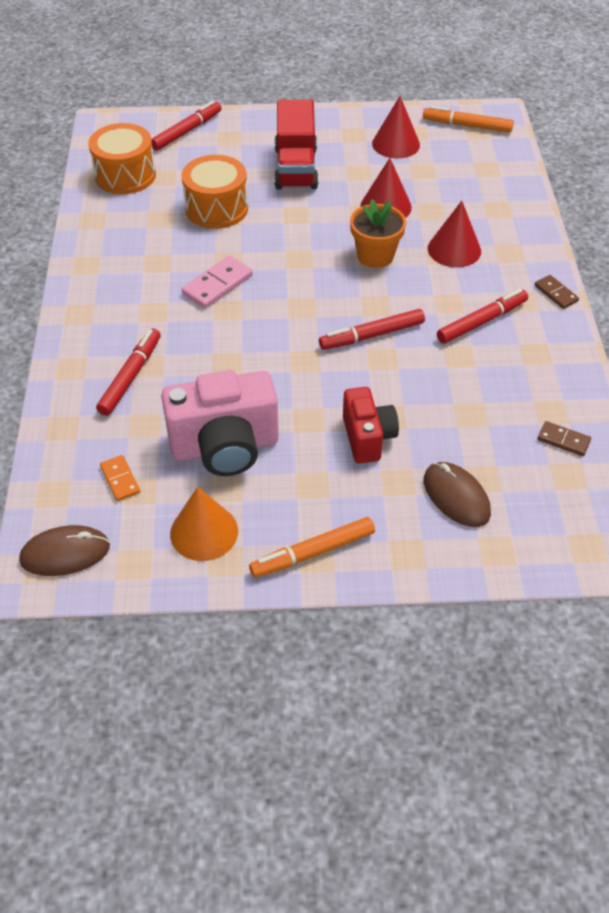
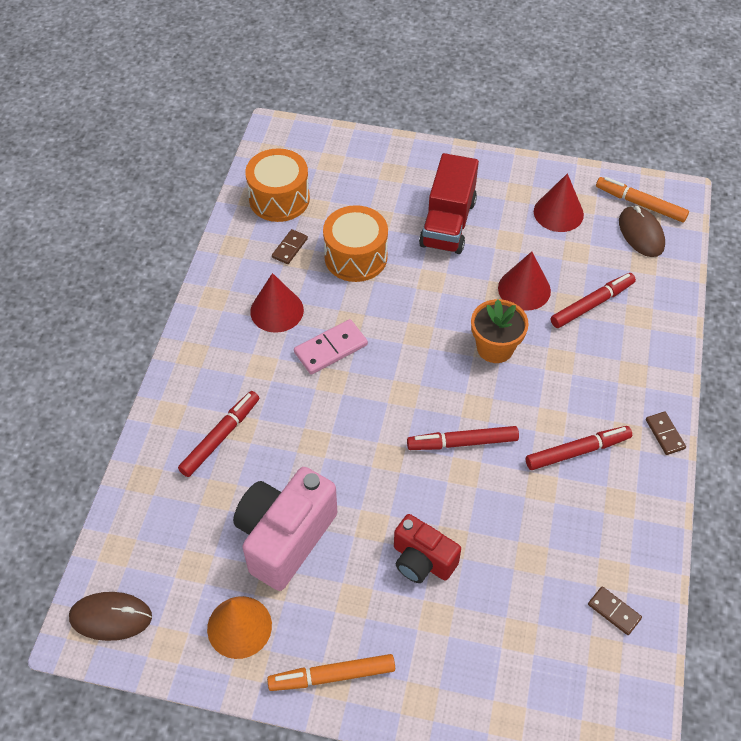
camera: 15 degrees right, 5 degrees up
(120, 479) = (180, 550): orange domino -> none
(149, 212) = (290, 248): none -> brown domino
(187, 131) = (353, 156): red marker -> red marker (592, 304)
(225, 447) = (285, 538): pink camera -> pink camera turned 120 degrees clockwise
(367, 438) = (422, 560): red camera -> red camera turned 120 degrees clockwise
(454, 249) = (577, 357): red cone -> red cone (277, 310)
(456, 496) = (487, 649): brown mouse -> brown mouse (641, 233)

